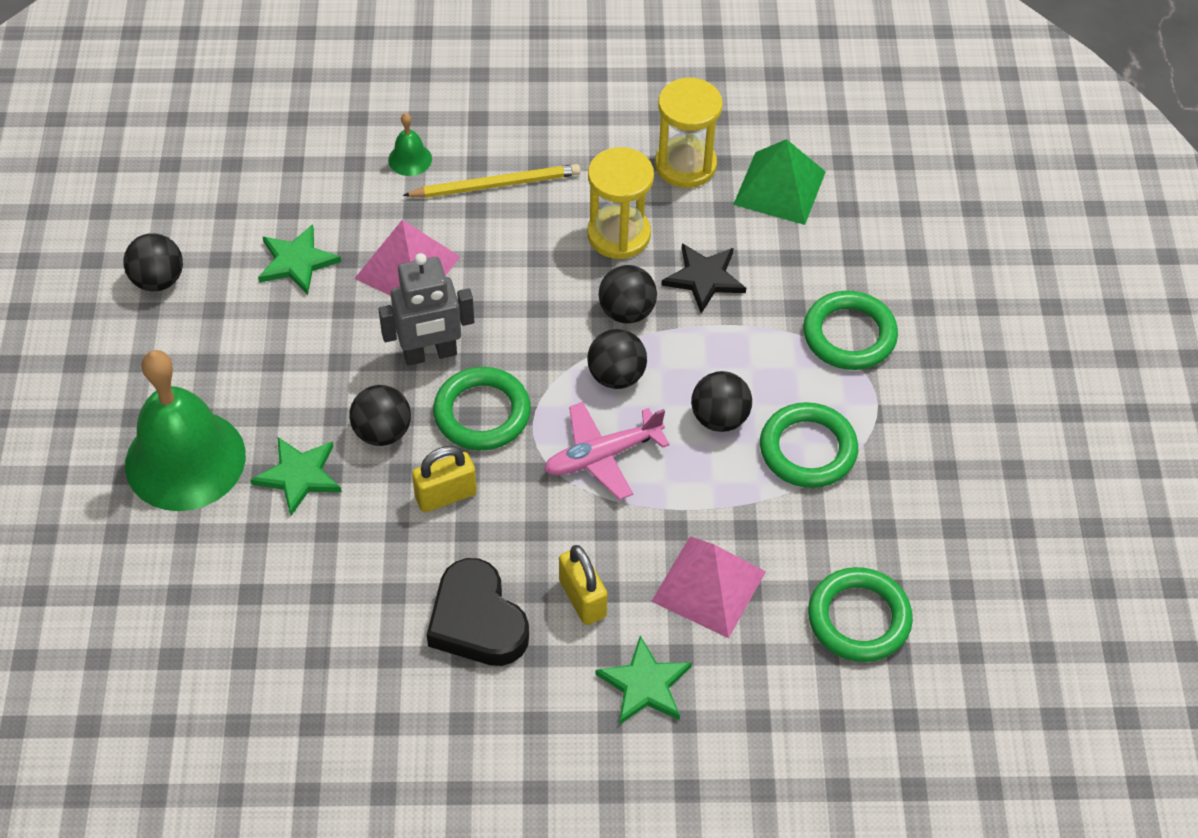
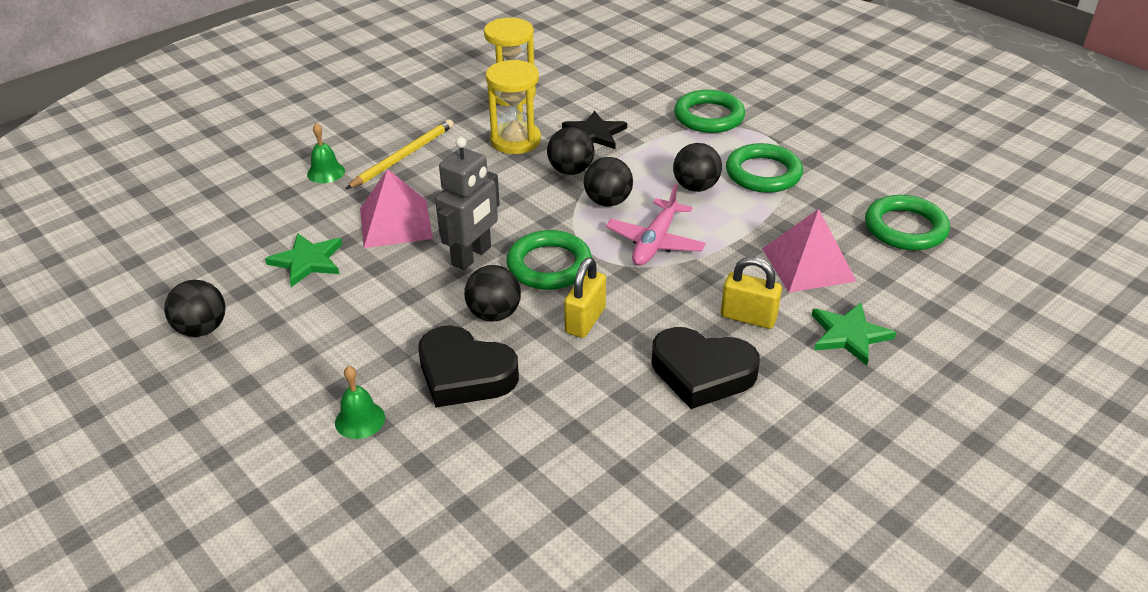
camera: 40 degrees left, 15 degrees down
(185, 460) = (360, 420): green bell -> green bell, size x0.41
(299, 476) = (465, 374): green star -> black heart
(779, 187) = (579, 79): green pyramid -> none

